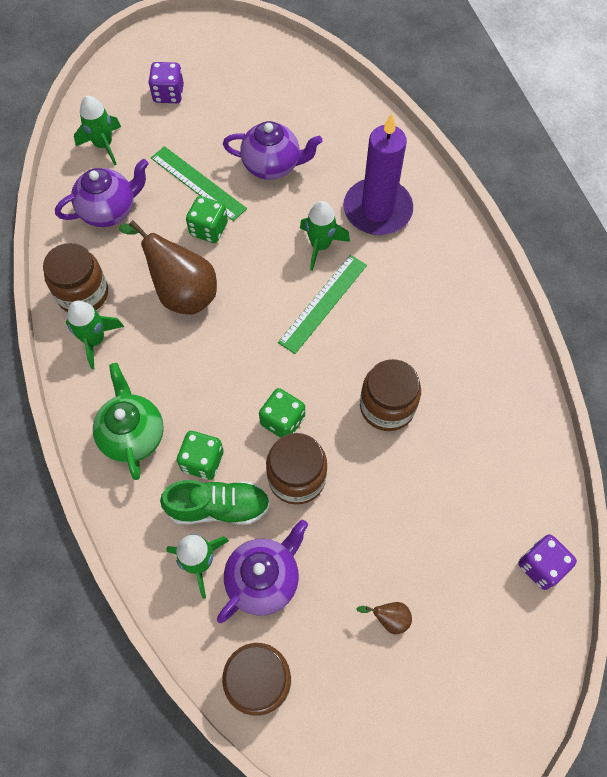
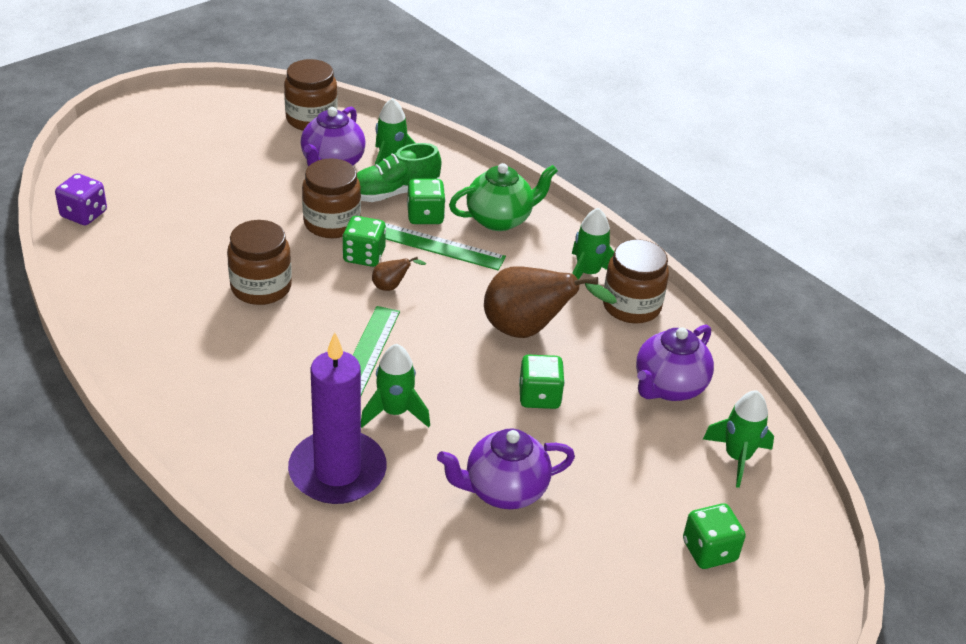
camera: 155 degrees right, 25 degrees down
(133, 435) = (500, 219): green teapot -> green teapot turned 75 degrees counterclockwise
(168, 94) = (709, 551): purple dice -> green dice
(198, 183) = (586, 444): green ruler -> green ruler (438, 246)
(389, 618) = (217, 163): brown pear -> brown pear (391, 286)

